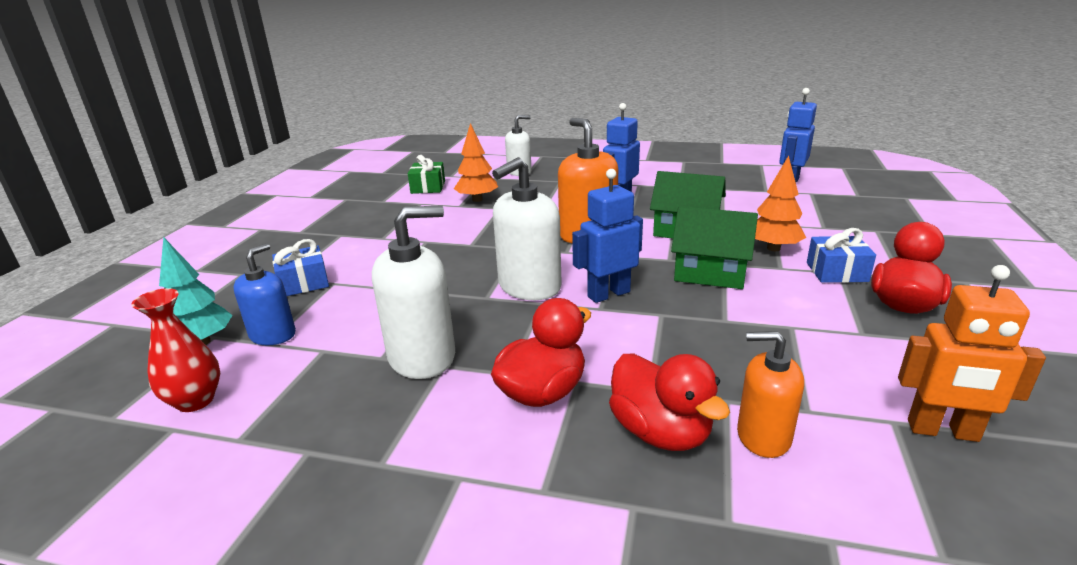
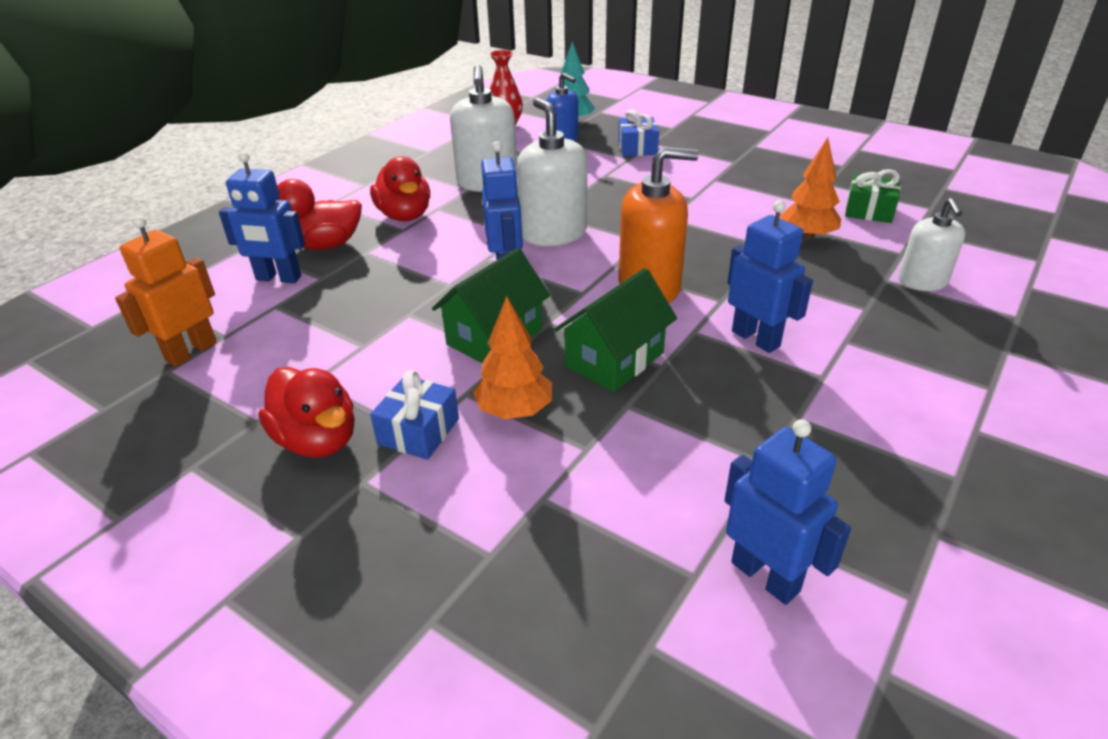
camera: 110 degrees right, 10 degrees up
(763, 436) = (278, 278): orange soap dispenser -> blue robot

